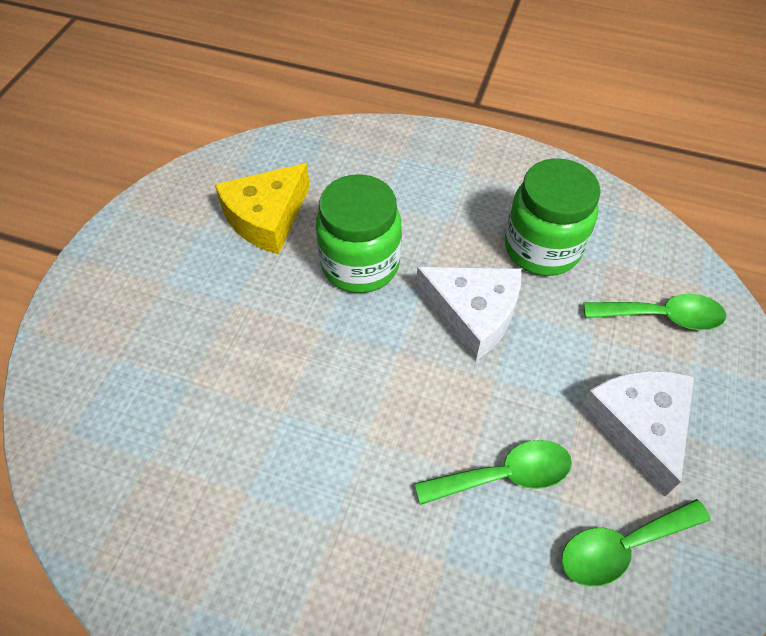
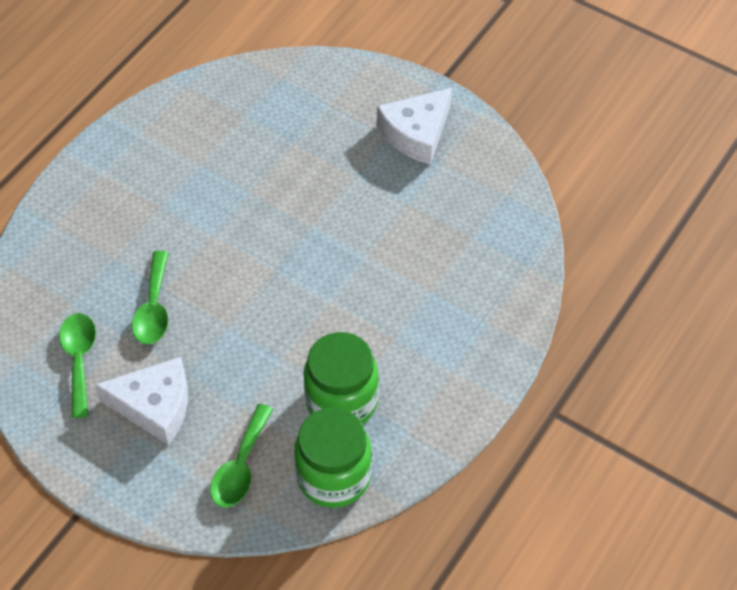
camera: 105 degrees right, 0 degrees up
(267, 218) = (438, 207): yellow cheese -> none
(360, 264) = (367, 263): green jar -> green jar (333, 476)
(473, 314) = (291, 328): white cheese -> white cheese (416, 133)

